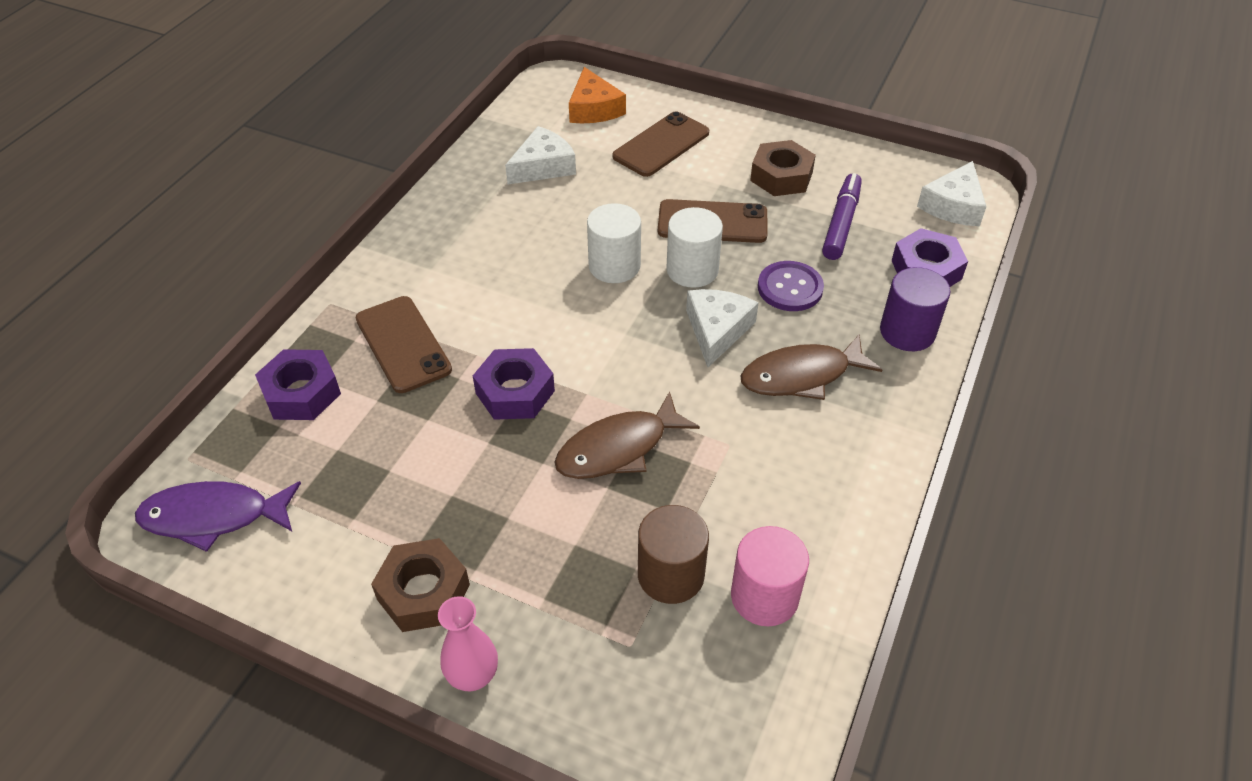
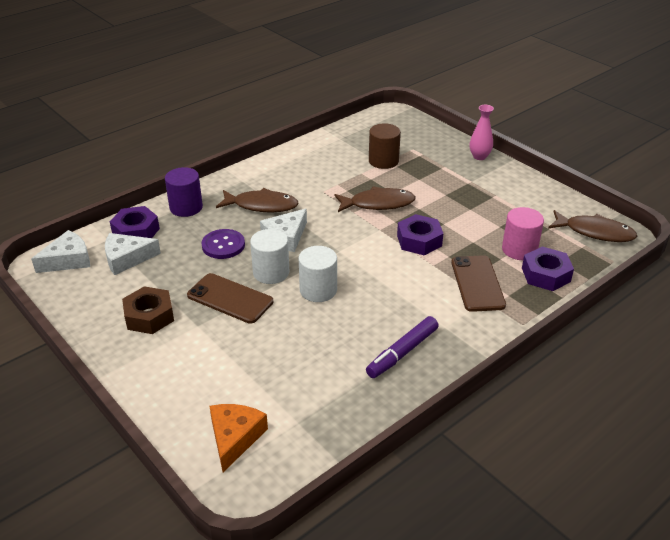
camera: 155 degrees left, 10 degrees down
(213, 517) = (595, 232): purple fish -> brown fish
(423, 592) = (493, 182): brown nut -> none
(543, 166) = (319, 387): white cheese -> white cheese (127, 258)
(661, 145) = (209, 375): brown phone -> none
(764, 596) = (350, 147): pink cylinder -> pink cylinder (519, 249)
(841, 224) = (150, 271): purple marker -> purple marker (403, 352)

